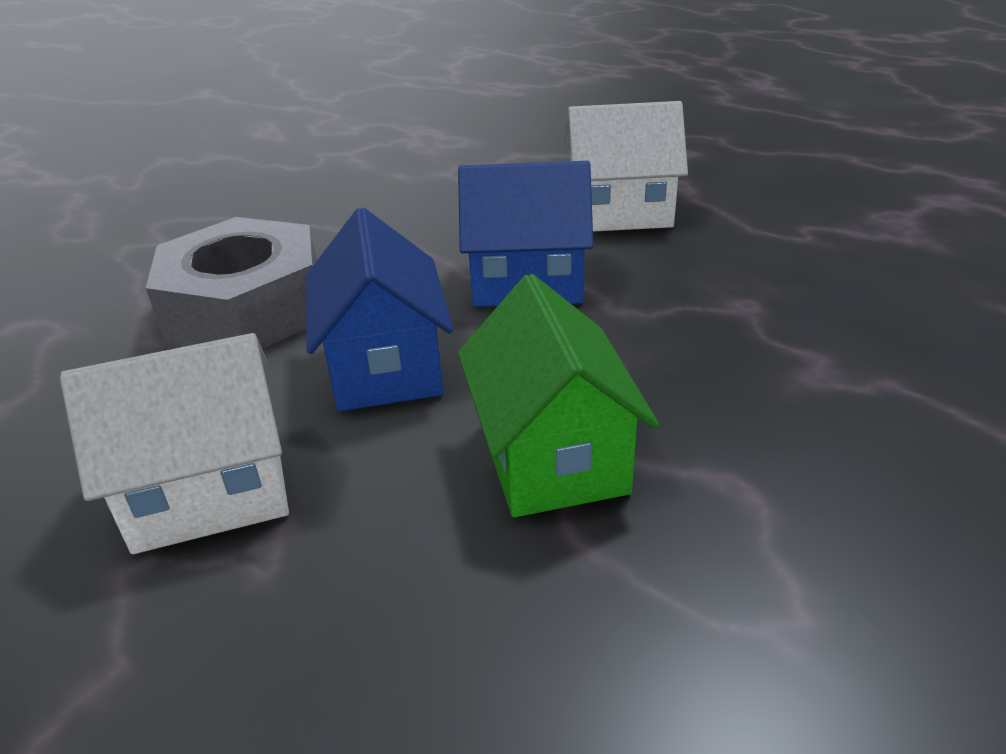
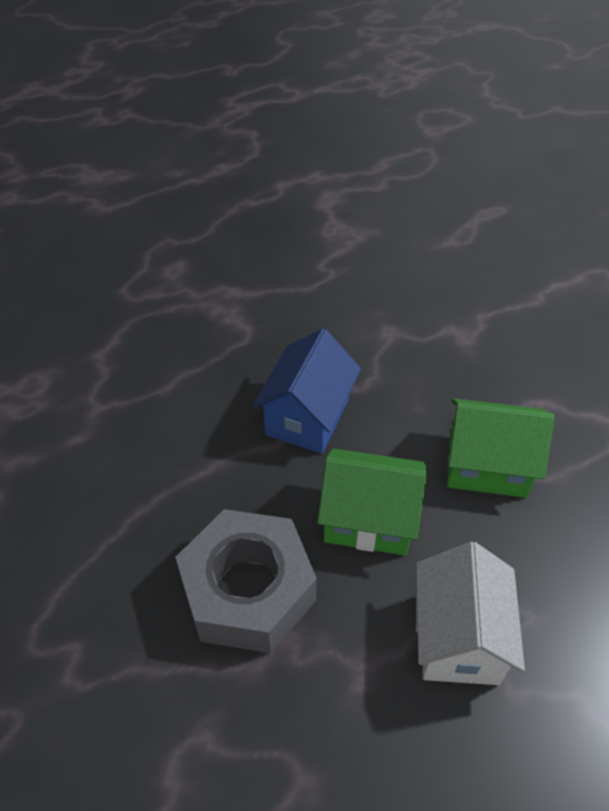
camera: 70 degrees left, 15 degrees up
(385, 367) = (369, 519): blue house -> green house
(620, 213) = (244, 336): white house -> none

